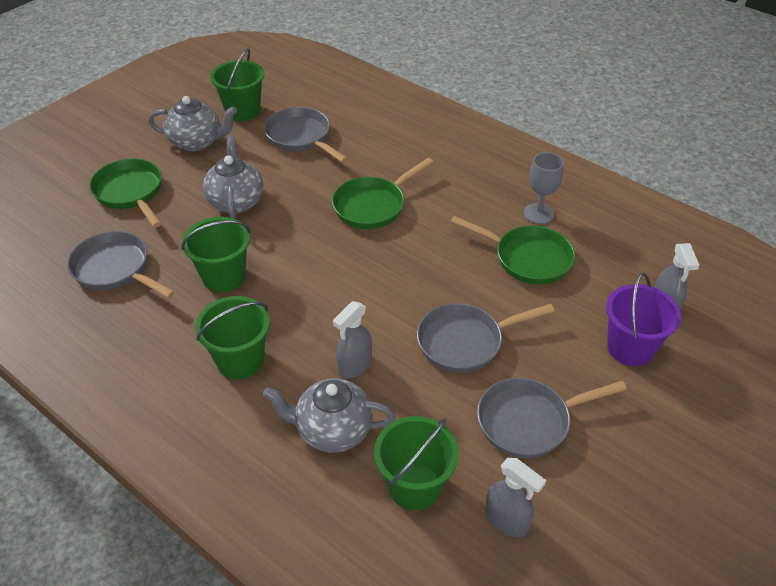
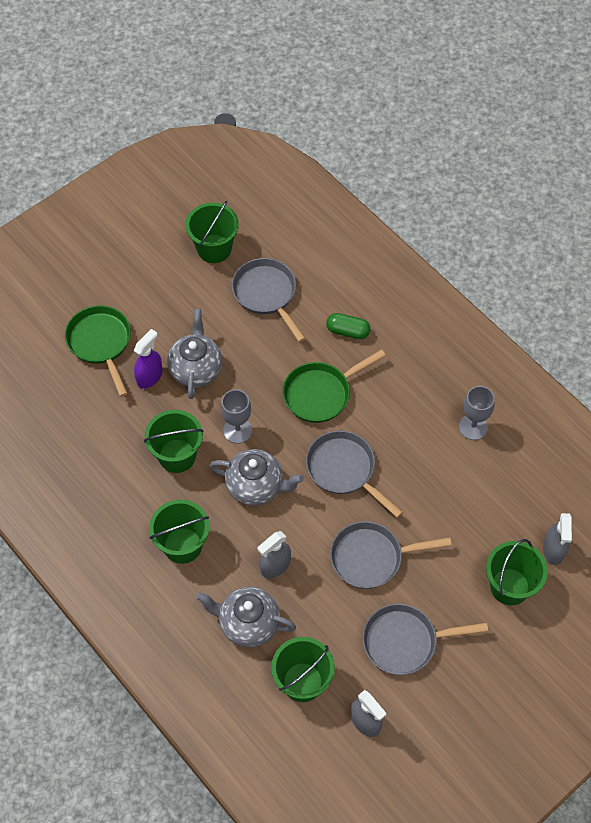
camera: 10 degrees right, 15 degrees up
(115, 269) = (84, 433): grey pan -> grey pan (344, 470)
(186, 213) = (150, 376): none -> purple spray bottle
(197, 142) = (166, 286): grey teapot -> grey teapot (256, 486)
(289, 246) = (237, 430): none -> grey goblet
(389, 155) = (347, 331): none -> green capsule
(527, 258) = (448, 477): green pan -> none
(630, 347) = (509, 586): purple bucket -> green bucket

